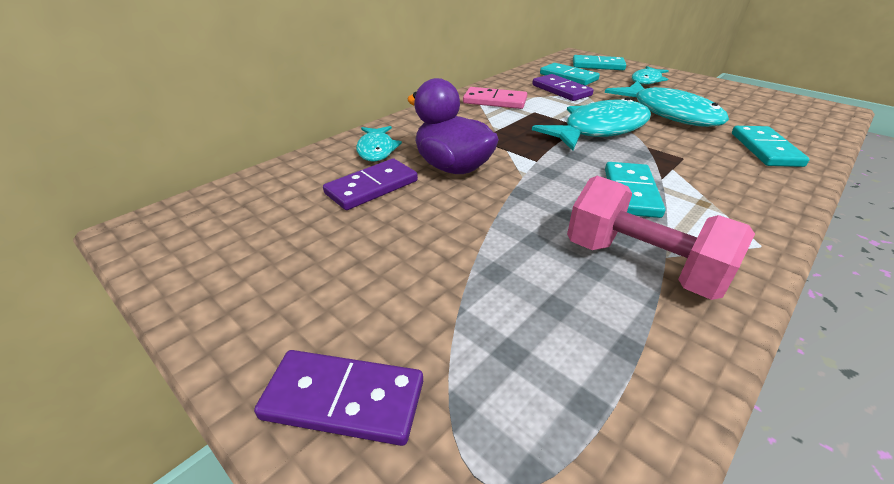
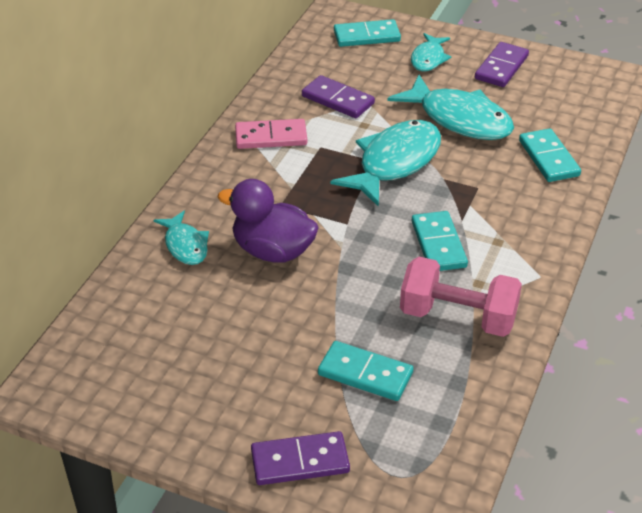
camera: 20 degrees left, 5 degrees up
(372, 187) = (212, 294): purple domino -> purple domino (501, 67)
(568, 77) = (338, 69): turquoise domino -> turquoise domino (365, 374)

